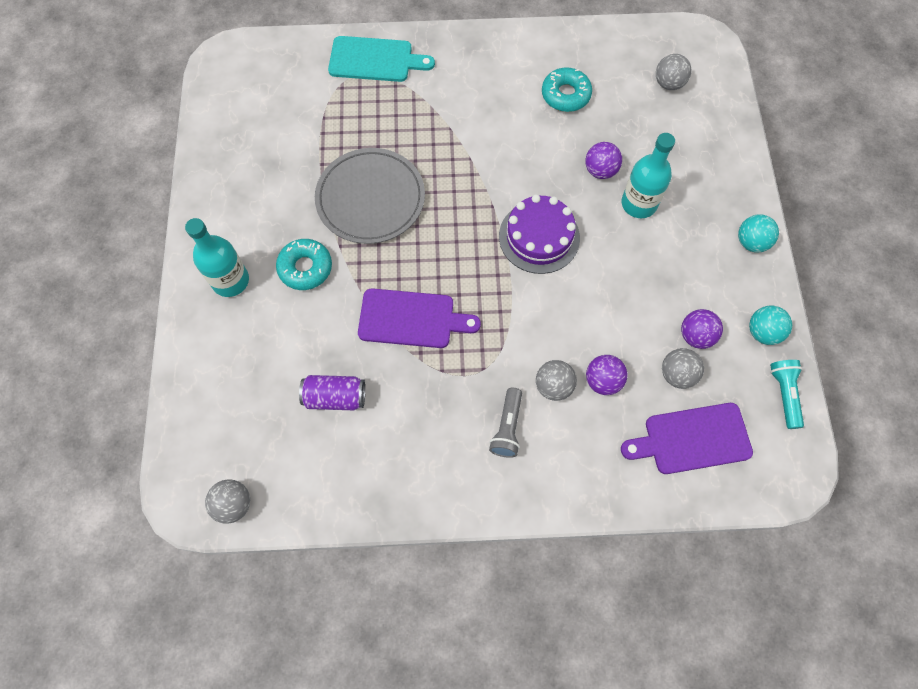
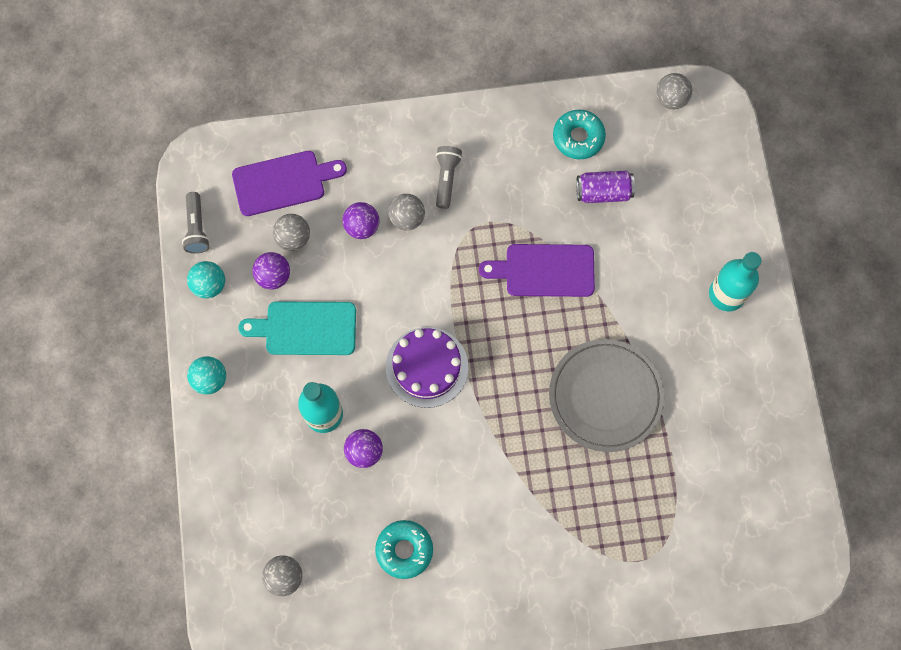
camera: 175 degrees right, 5 degrees up
(305, 268) = (656, 313): turquoise donut -> turquoise donut (578, 137)
(375, 60) = (631, 581): turquoise cutting board -> turquoise cutting board (306, 328)
(784, 394) = (197, 228): turquoise flashlight -> grey flashlight

